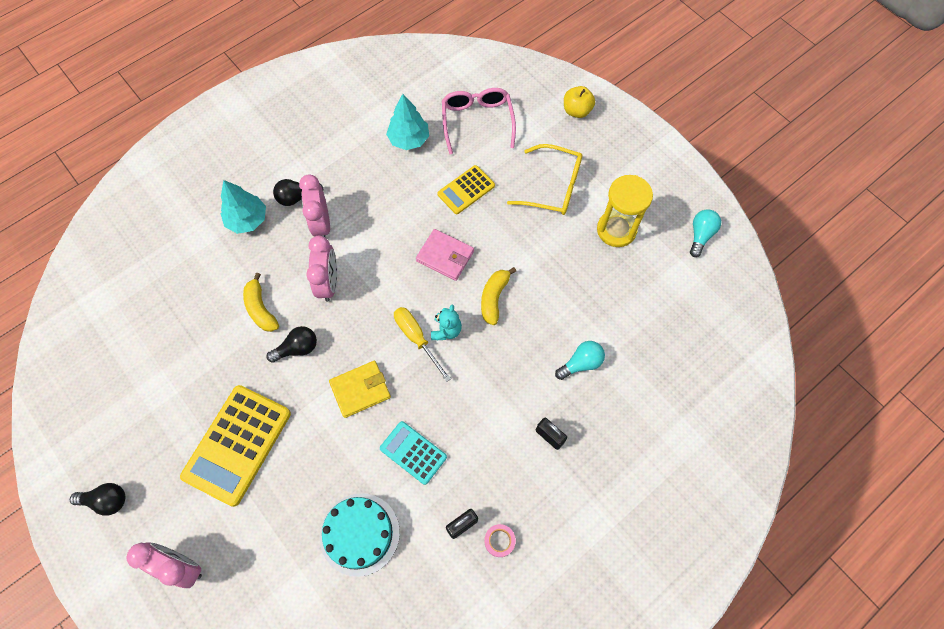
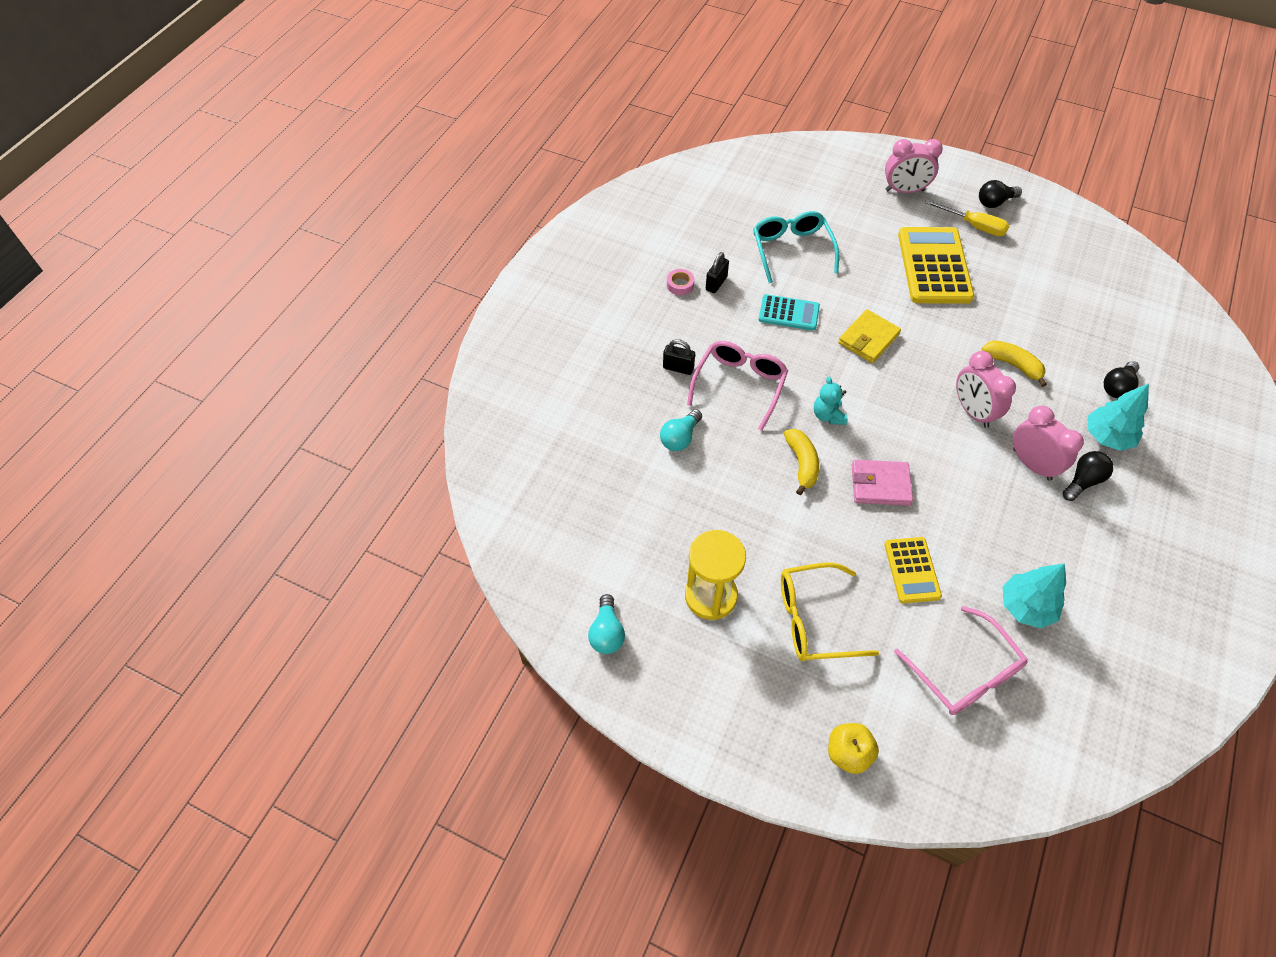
camera: 155 degrees right, 10 degrees down
(297, 348) = (950, 347): black light bulb -> black light bulb (1117, 387)
(359, 534) = (792, 250): turquoise cake -> turquoise glasses
(416, 338) = (850, 397): yellow screwdriver -> yellow screwdriver (974, 226)
(466, 190) = (912, 570): yellow calculator -> yellow calculator turned 150 degrees clockwise
(504, 392) = (739, 386): none -> pink glasses

